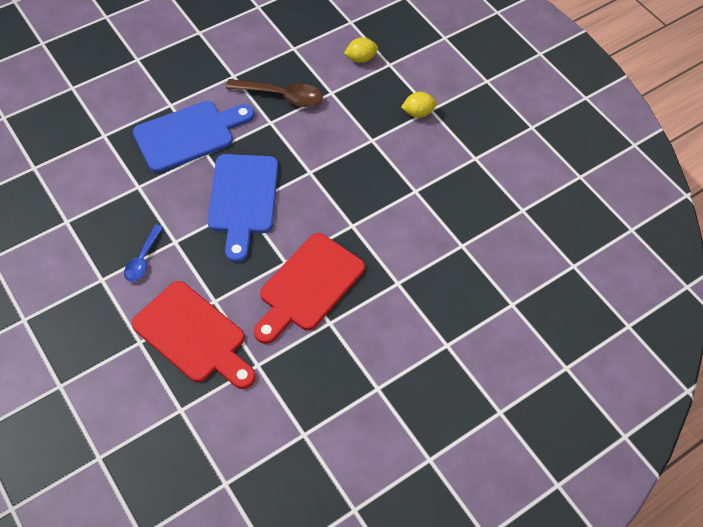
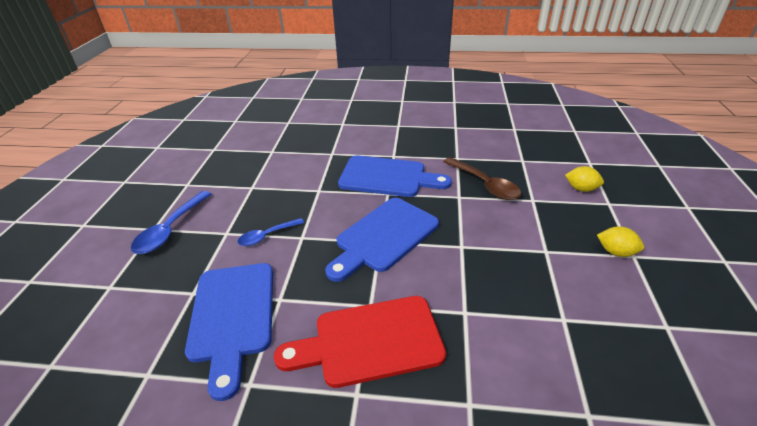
camera: 45 degrees right, 20 degrees down
(42, 309) = (170, 229): none -> blue spoon
(193, 335) = (232, 316): red cutting board -> blue cutting board

